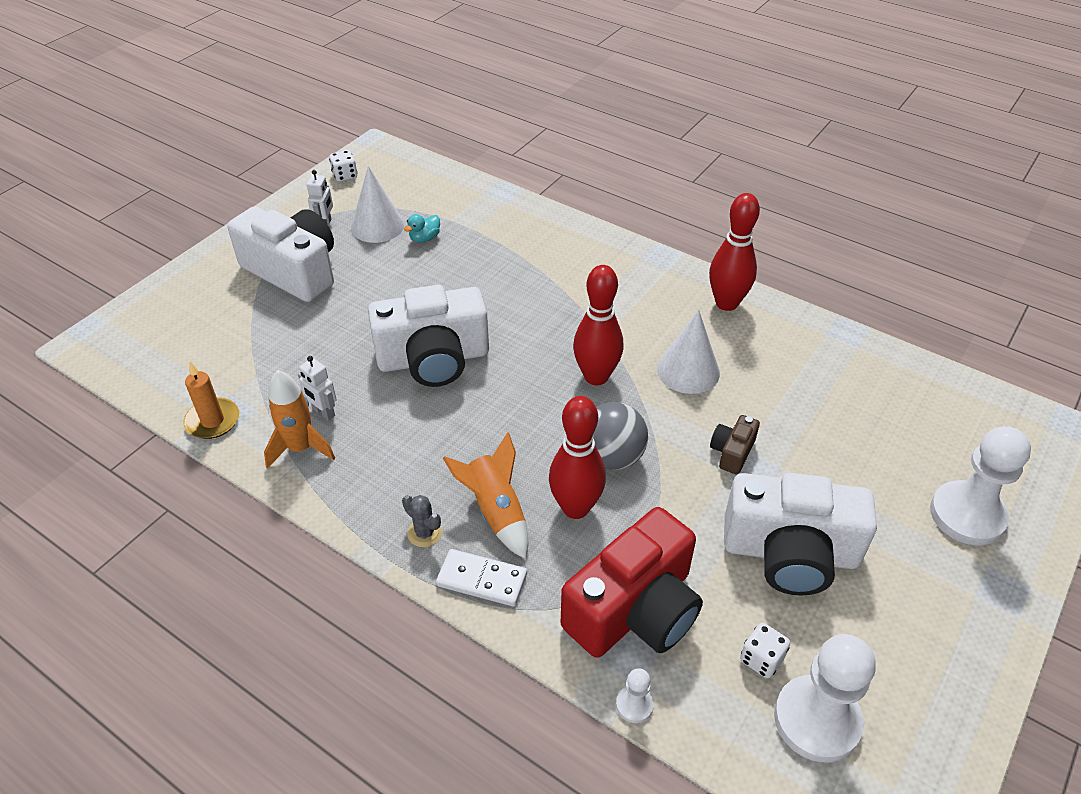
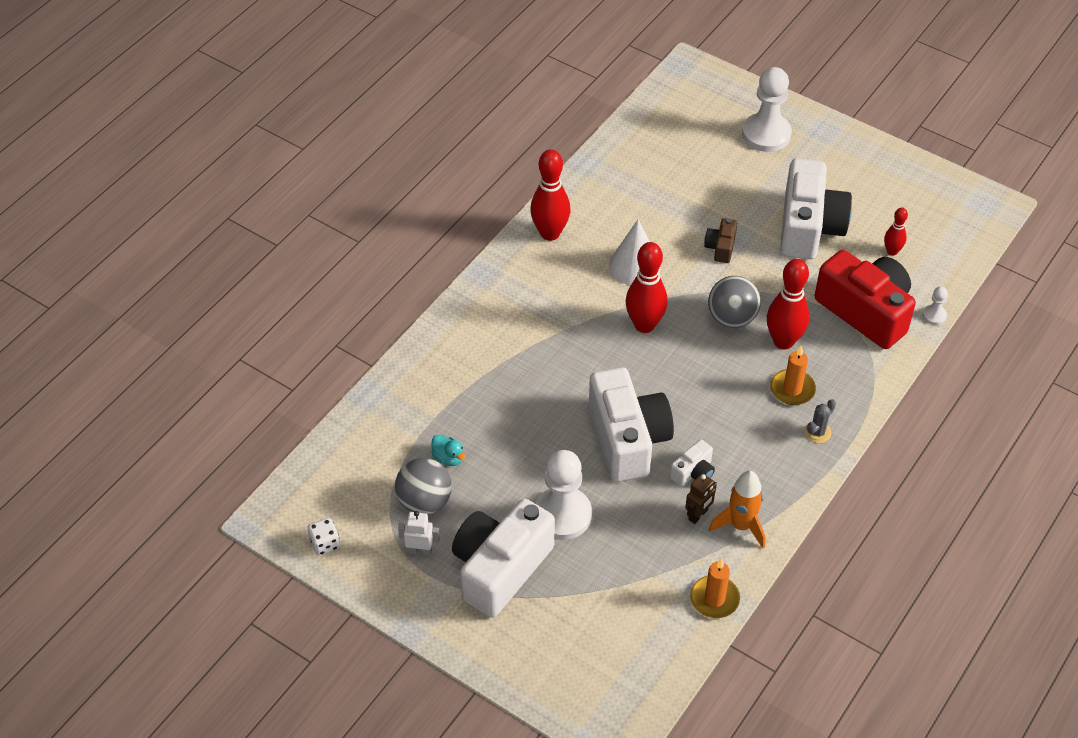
camera: 90 degrees left, 5 degrees up
(323, 412) = (698, 515): white robot -> brown robot
(377, 226) = (424, 502): white cone -> grey ball
(381, 411) = (693, 472): none -> white camera
(482, 580) = (854, 396): white domino -> none
(496, 511) = (792, 389): orange rocket -> orange candle
(732, 452) = (720, 247): brown camera -> brown camera turned 75 degrees clockwise
(761, 659) = (892, 251): white dice -> red bowling pin
(817, 720) = (928, 231): white pawn -> white pawn (562, 515)

